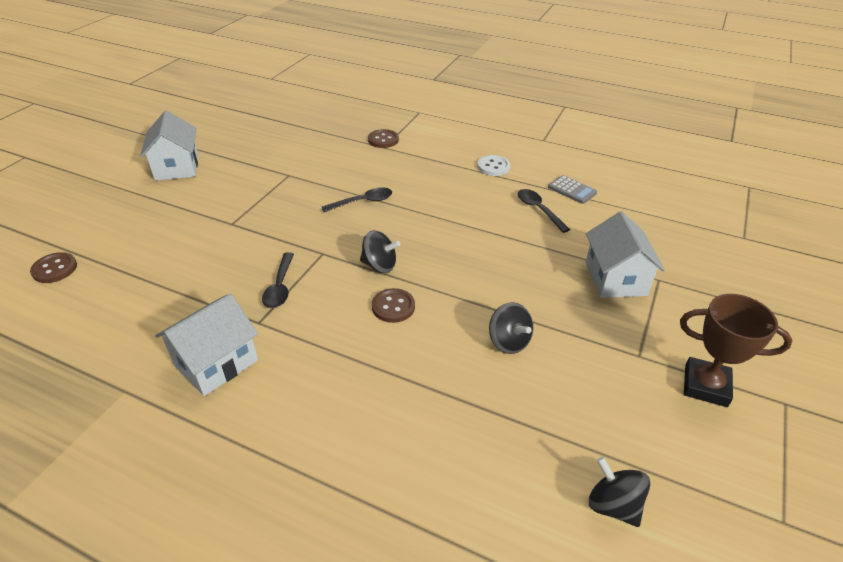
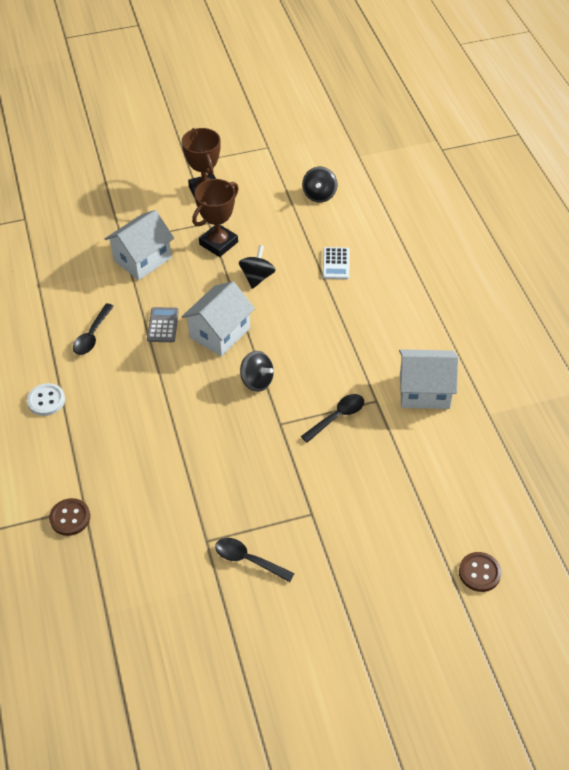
camera: 130 degrees left, 10 degrees up
(177, 167) = (288, 649): white house -> white house (220, 333)
(363, 202) = (192, 450): black spoon -> black spoon (248, 560)
(379, 265) = (257, 381): black spinning top -> black spinning top turned 150 degrees clockwise
(393, 307) = (287, 345): brown button -> none
(461, 423) = (336, 263): none -> white calculator
(572, 190) = (40, 331): grey calculator -> grey calculator (163, 325)
(593, 343) = (218, 243): none -> brown trophy

